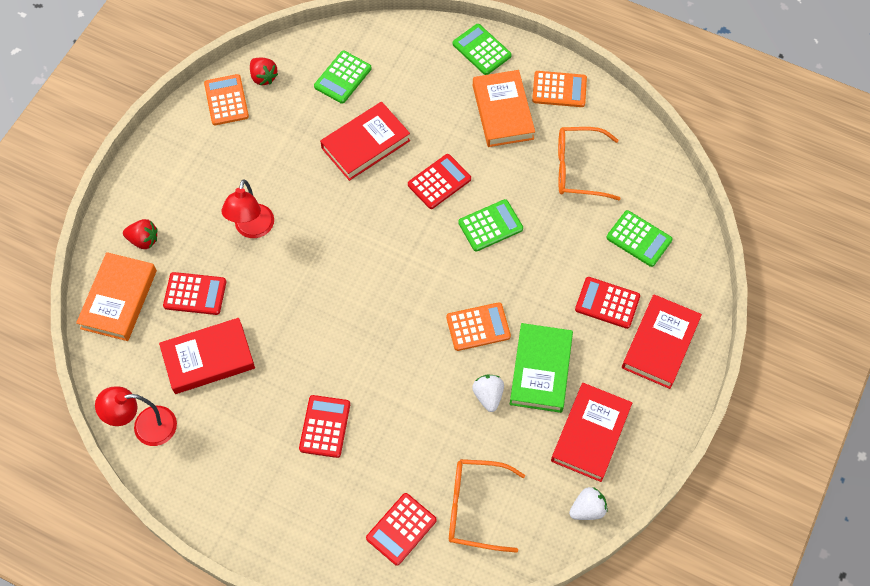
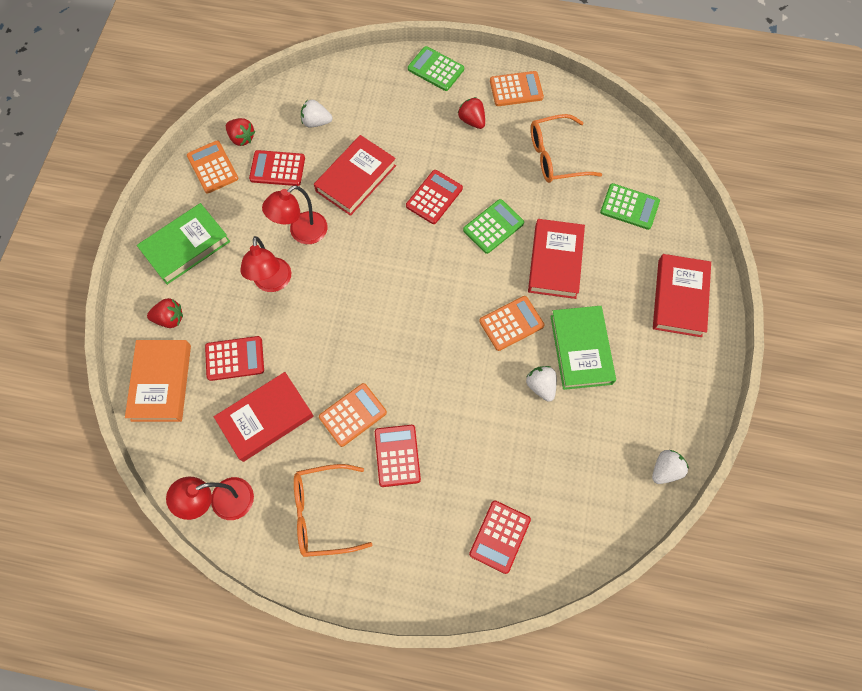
camera: 15 degrees left, 5 degrees up
(178, 173) = (186, 246): none -> green book
(293, 376) = (353, 415): none -> orange calculator
(295, 186) = (302, 233): none -> red lamp
(343, 77) = (316, 122): green calculator -> white strawberry
(475, 508) = (563, 496): orange glasses -> orange glasses (323, 512)
(502, 112) = (472, 120): orange book -> red strawberry
(590, 434) = (645, 398): red book -> red book (555, 261)
(607, 303) = (620, 272): red calculator -> red calculator (277, 169)

